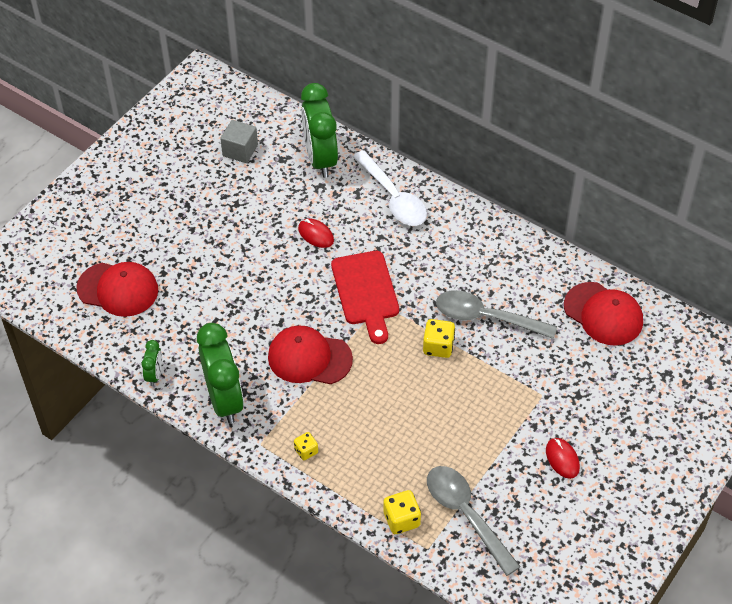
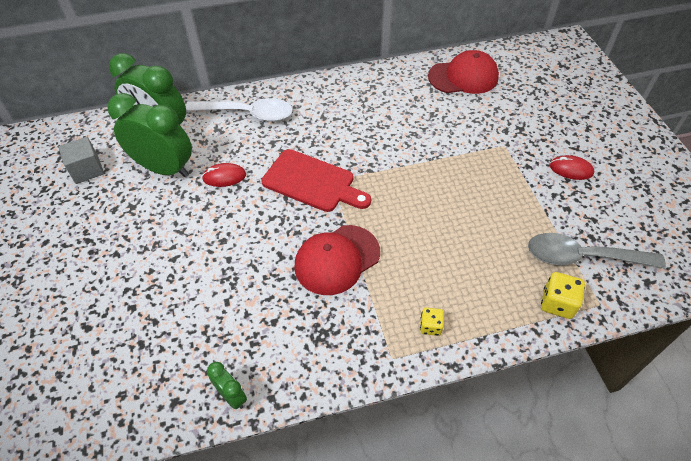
camera: 50 degrees left, 0 degrees up
(118, 289) = (104, 359): red cap -> none
(224, 399) = (317, 354): green clock -> green clock (164, 168)
(438, 346) = (407, 173): yellow dice -> none
(486, 318) = (408, 132): grey spoon -> none

